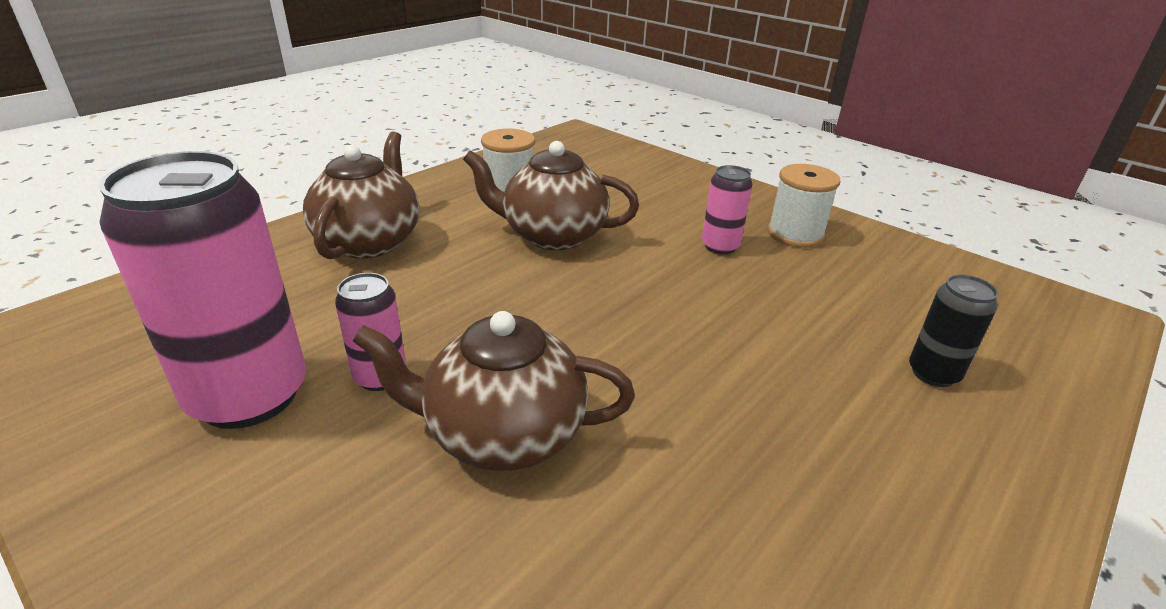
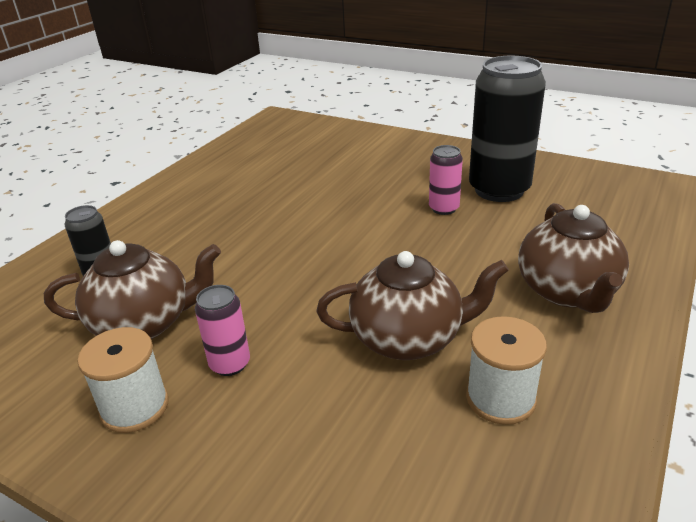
camera: 170 degrees right, 0 degrees up
(249, 396) = (499, 190): pink can -> black can
(502, 434) = (361, 200): brown teapot -> brown teapot (145, 323)

